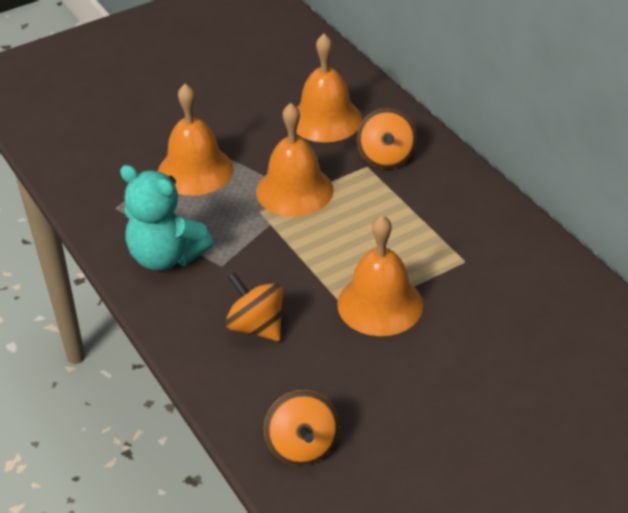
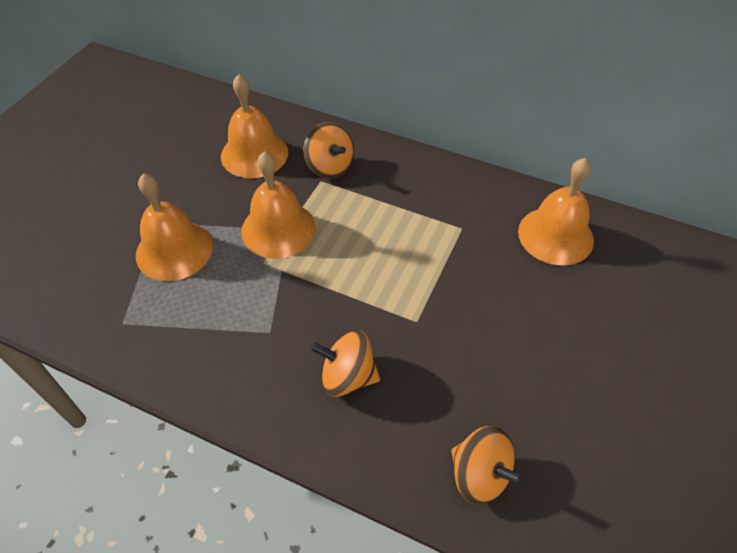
camera: 35 degrees left, 10 degrees up
(166, 256) = (211, 349): turquoise teddy bear -> none
(380, 304) = (430, 299): orange bell -> orange bell (555, 235)

